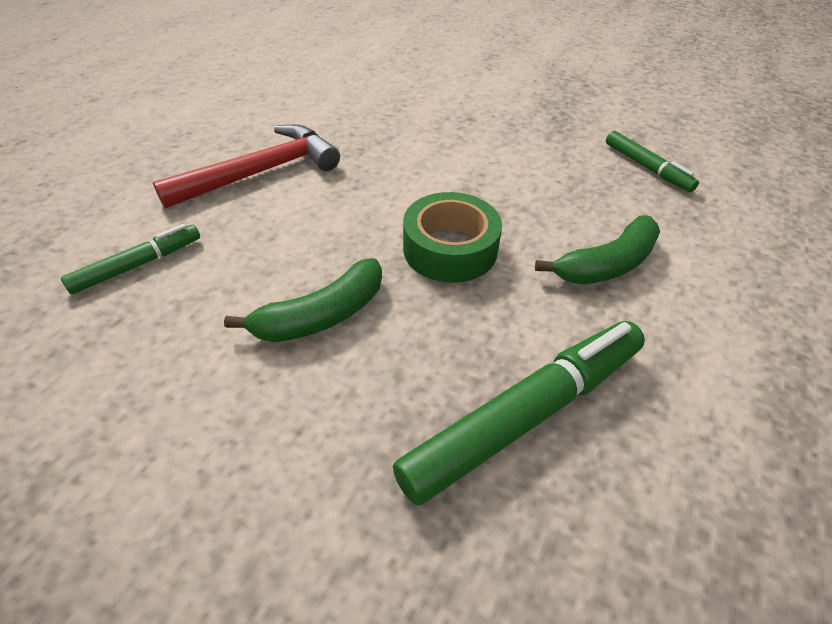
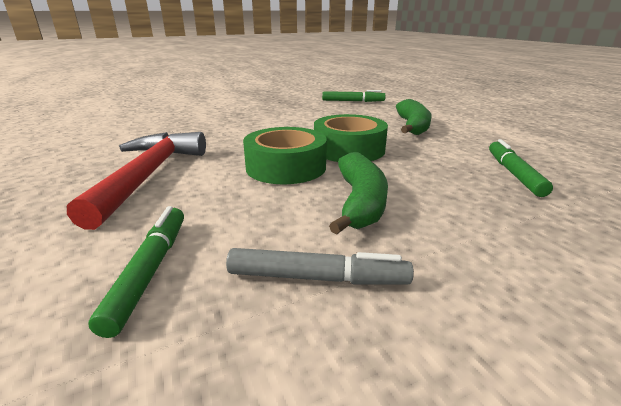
camera: 50 degrees left, 20 degrees down
(180, 346) = (317, 278): none -> grey marker
(354, 232) = (286, 167): none -> green tape
(525, 415) = (513, 174): green marker -> green marker, size x0.54

